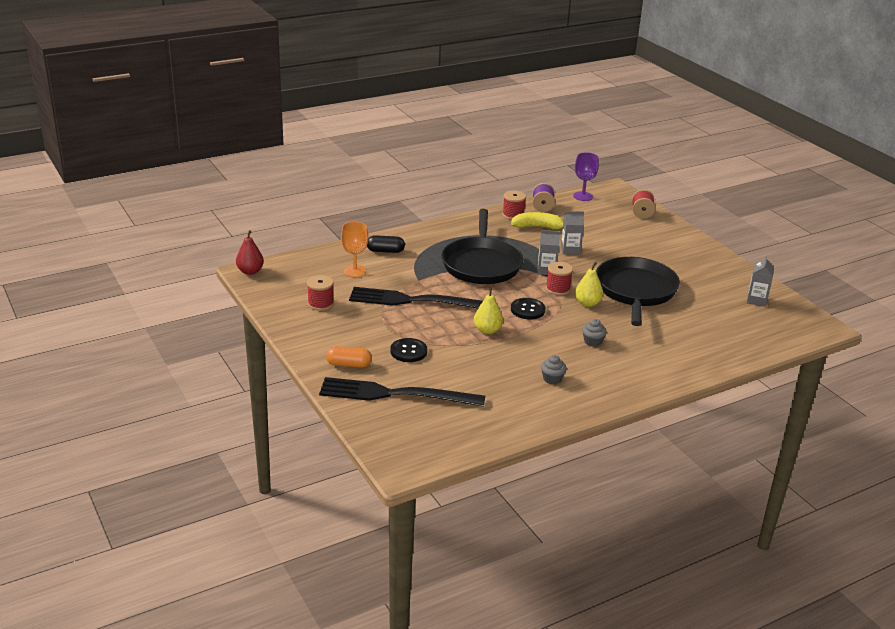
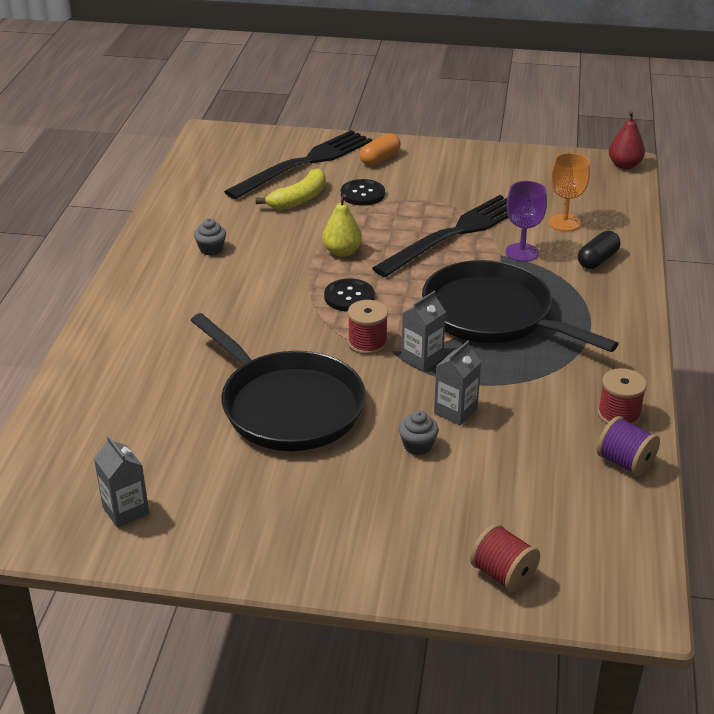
camera: 130 degrees right, 5 degrees up
(320, 304) = (510, 180): red spool -> none
(538, 227) = (556, 419): yellow banana -> yellow banana (299, 199)
(583, 196) = (632, 538): purple goblet -> purple goblet (522, 252)
(587, 303) = (309, 348): yellow pear -> none
(592, 342) = (233, 307): grey cupcake -> grey cupcake (417, 445)

